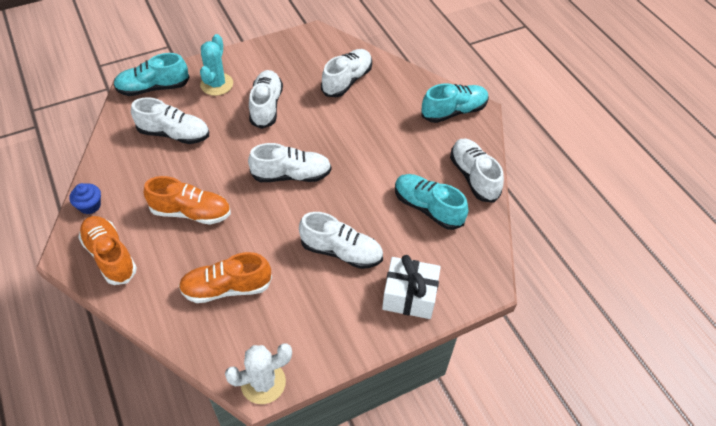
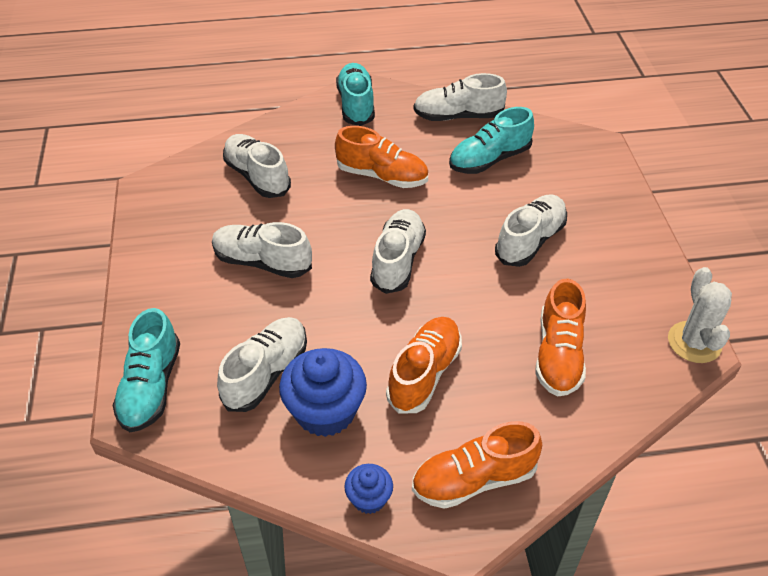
camera: 70 degrees left, 5 degrees down
(150, 169) = (325, 411): none -> blue cupcake
(216, 84) = (188, 308): turquoise cactus -> none
(377, 146) = (382, 176): none -> orange shoe
(409, 296) = (602, 201): white gift -> none

